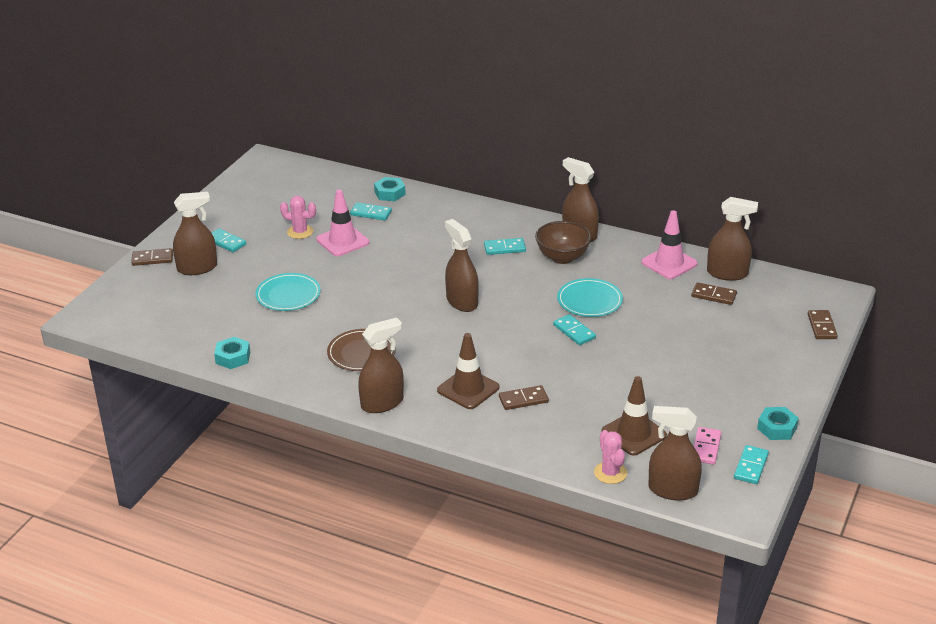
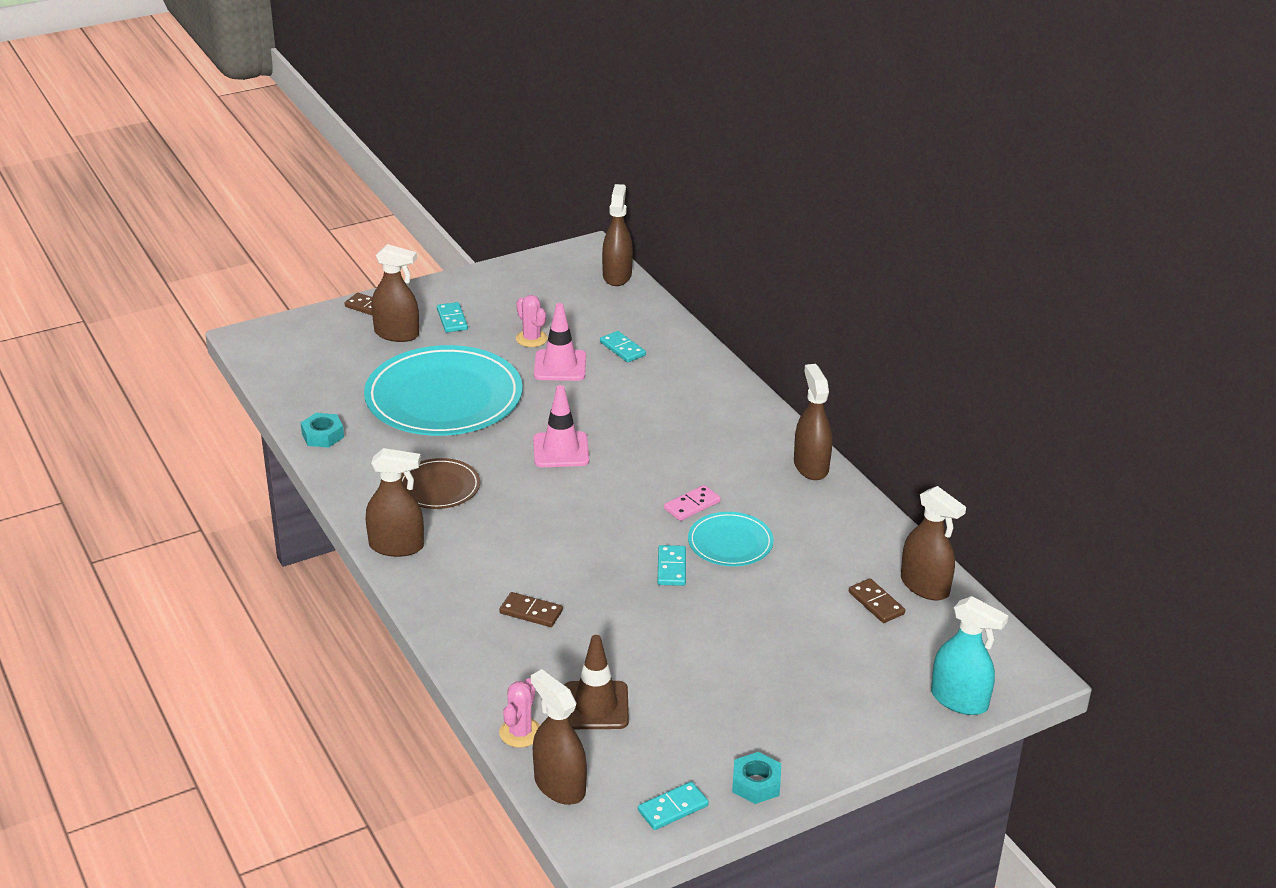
camera: 35 degrees right, 0 degrees up
(288, 295) = (444, 397): turquoise plate -> turquoise plate, size x2.04
(390, 193) = (667, 336): turquoise nut -> none
(462, 302) = (597, 481): brown spray bottle -> brown spray bottle (617, 276)
(468, 389) = (492, 573): brown traffic cone -> none
(504, 248) = (711, 445): turquoise domino -> none
(562, 257) = (760, 483): brown bowl -> none
(669, 263) = (871, 543): pink traffic cone -> pink traffic cone (561, 450)
(706, 447) = (651, 762): pink domino -> pink domino (692, 505)
(821, 326) = (959, 700): brown domino -> turquoise spray bottle

